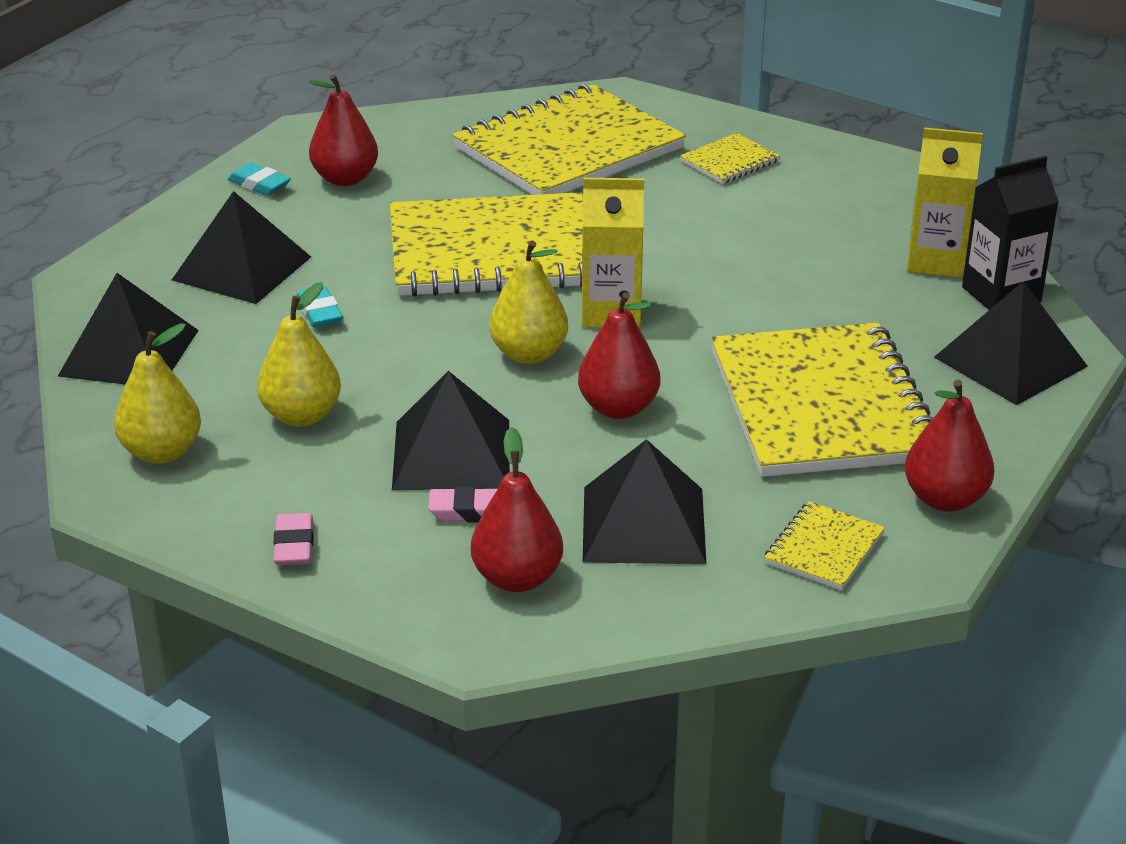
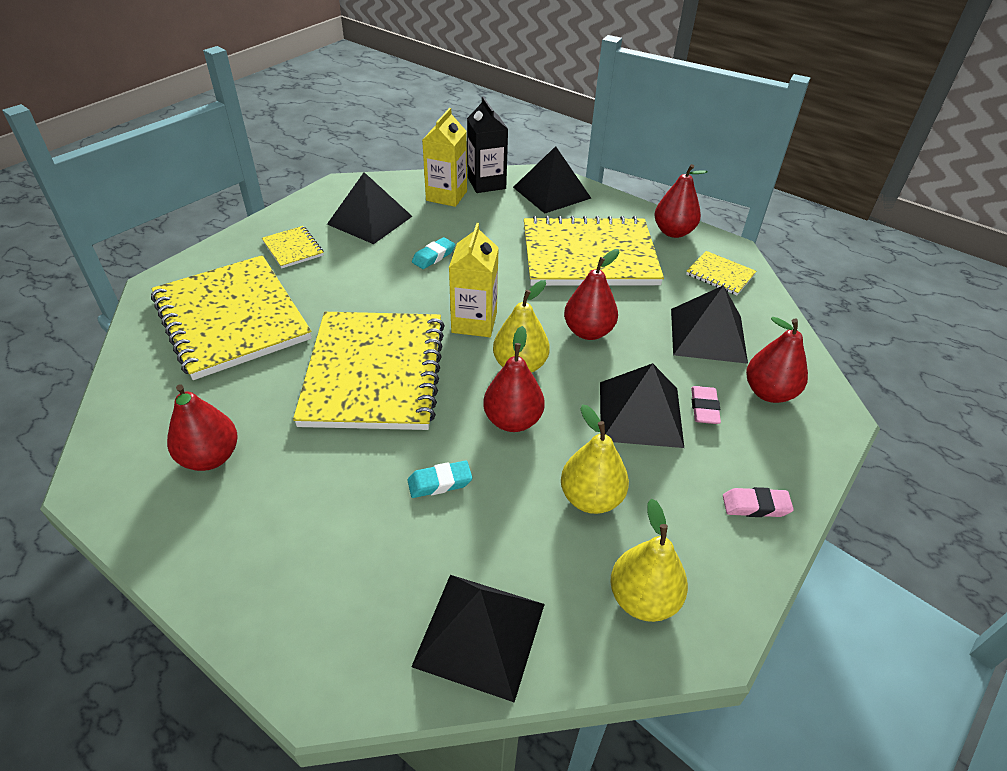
camera: 85 degrees left, 10 degrees up
(241, 268) = (347, 540): black pyramid -> black pyramid (369, 220)
(259, 184) = (188, 525): turquoise eraser -> turquoise eraser (433, 256)
(424, 354) = (513, 420): none -> red pear

